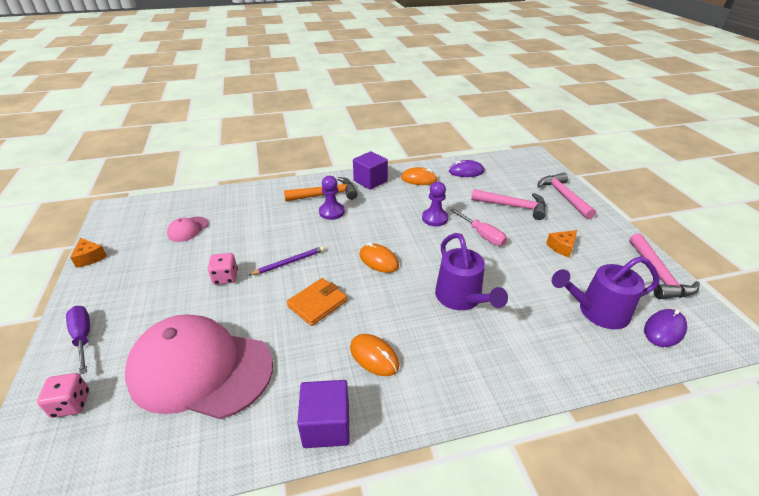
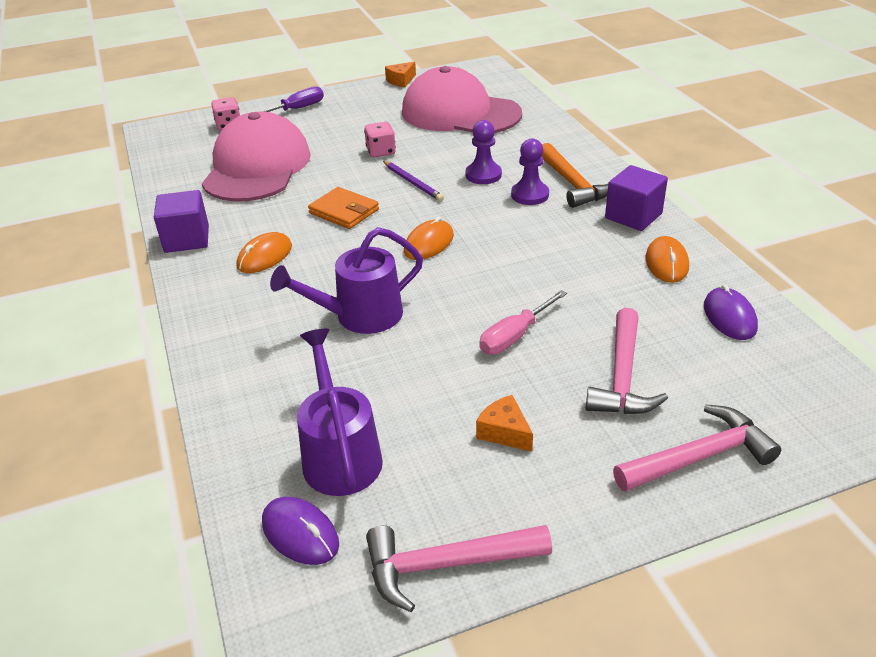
camera: 85 degrees right, 0 degrees up
(188, 229) = (460, 113): pink cap -> pink cap, size x2.46
(434, 218) = (546, 285): purple pawn -> purple pawn (483, 175)

